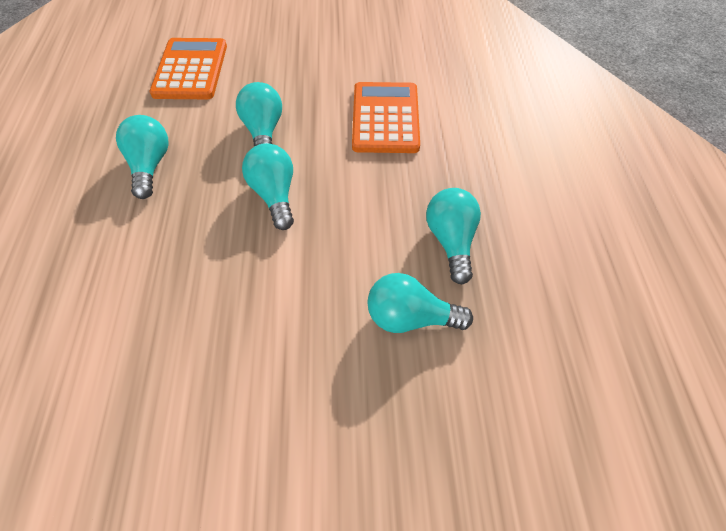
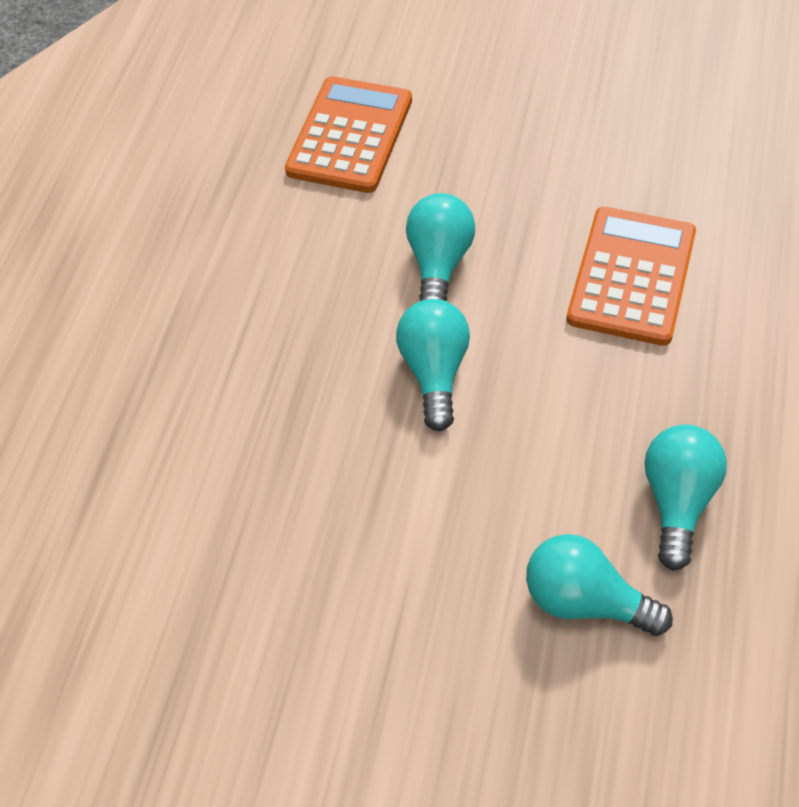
camera: 20 degrees right, 0 degrees up
(150, 165) = (267, 289): turquoise light bulb -> none

